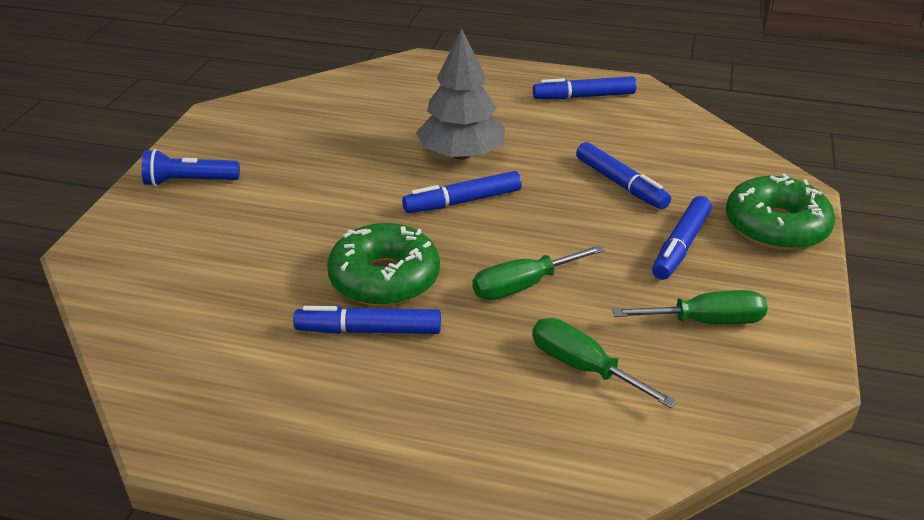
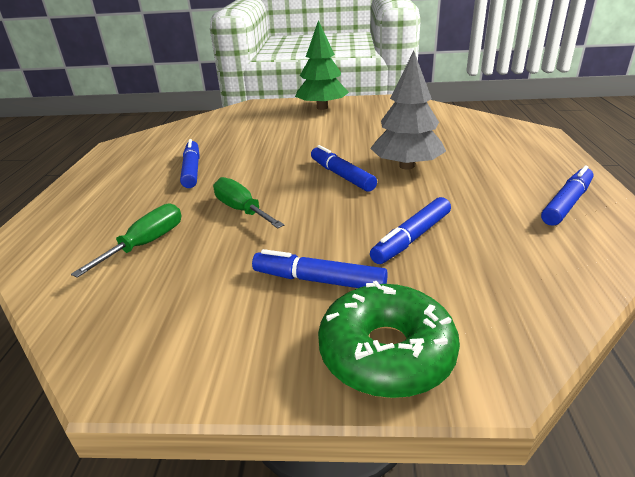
camera: 80 degrees right, 5 degrees down
(189, 182) = (322, 108): blue flashlight -> green tree
(384, 278) = (243, 166): green donut -> none
(584, 97) = (566, 203): blue marker -> blue marker turned 60 degrees clockwise
(706, 321) = (199, 302): green screwdriver -> none

